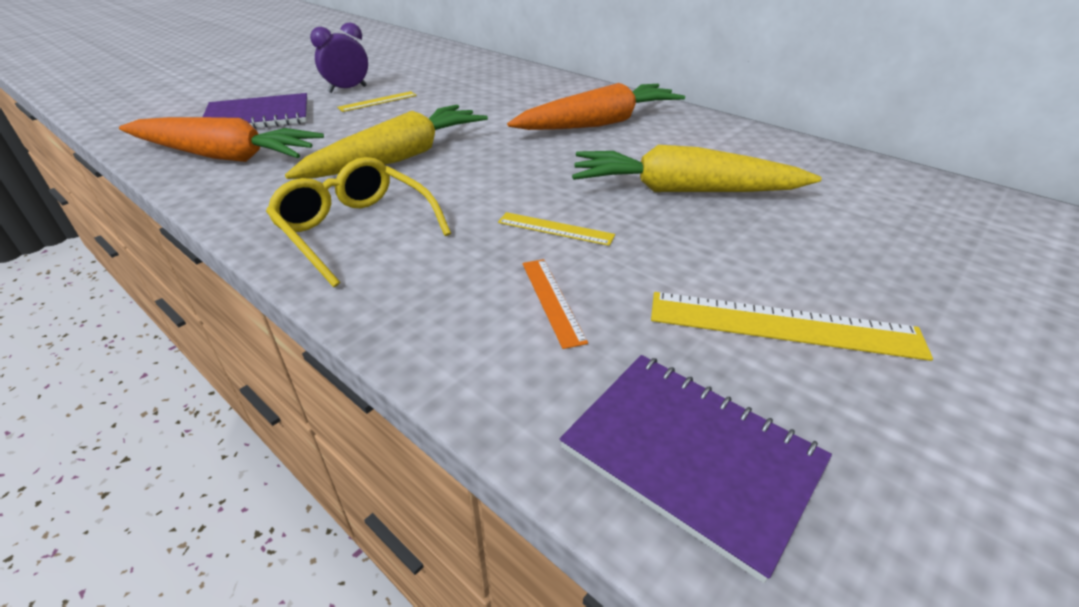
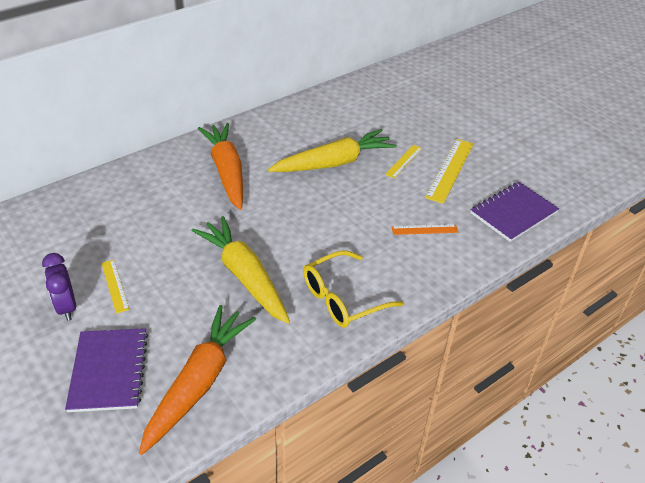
camera: 80 degrees left, 5 degrees up
(555, 229) = (362, 217): yellow ruler -> yellow ruler (404, 161)
(683, 190) = (334, 163): yellow carrot -> yellow carrot turned 135 degrees counterclockwise

